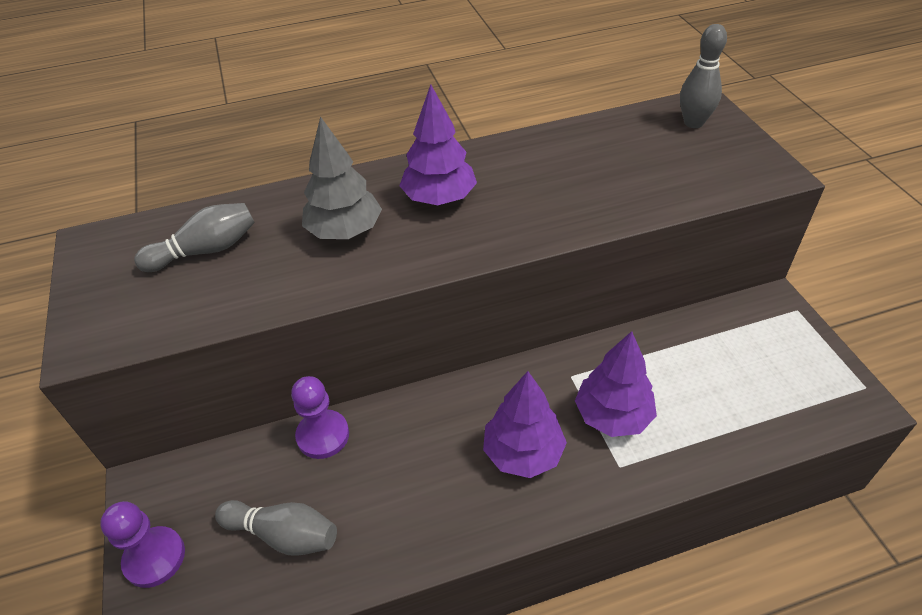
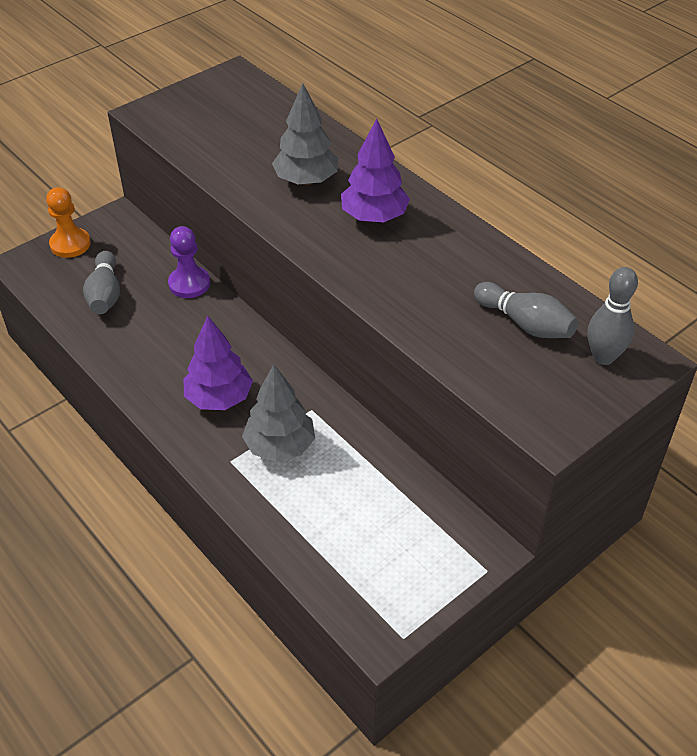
camera: 65 degrees right, 0 degrees up
(154, 558) = (70, 244): purple pawn -> orange pawn
(206, 250) = (251, 124): grey bowling pin -> grey bowling pin (525, 324)
(613, 416) = (280, 446): purple tree -> grey tree

